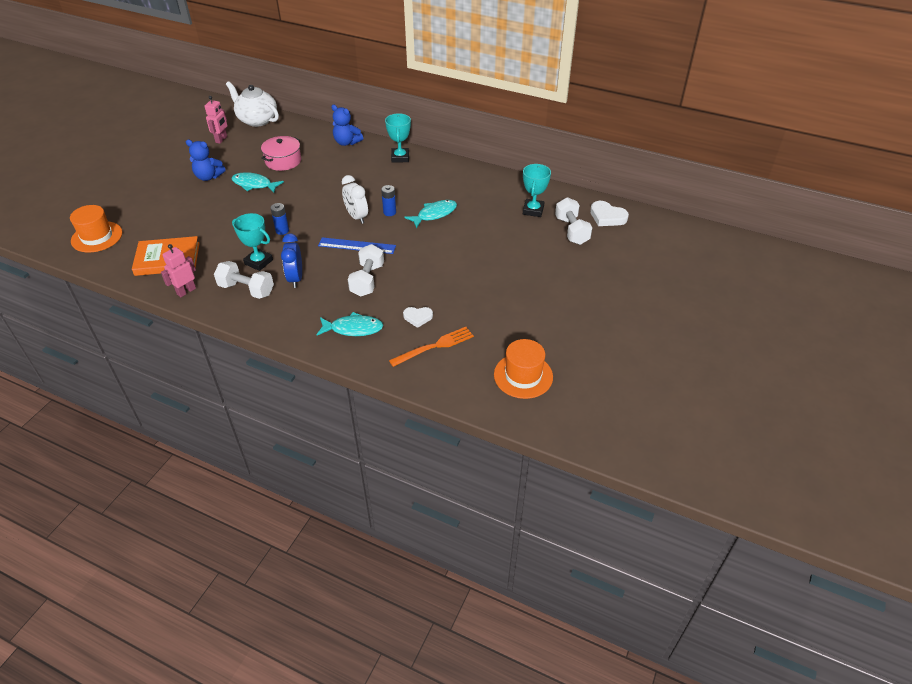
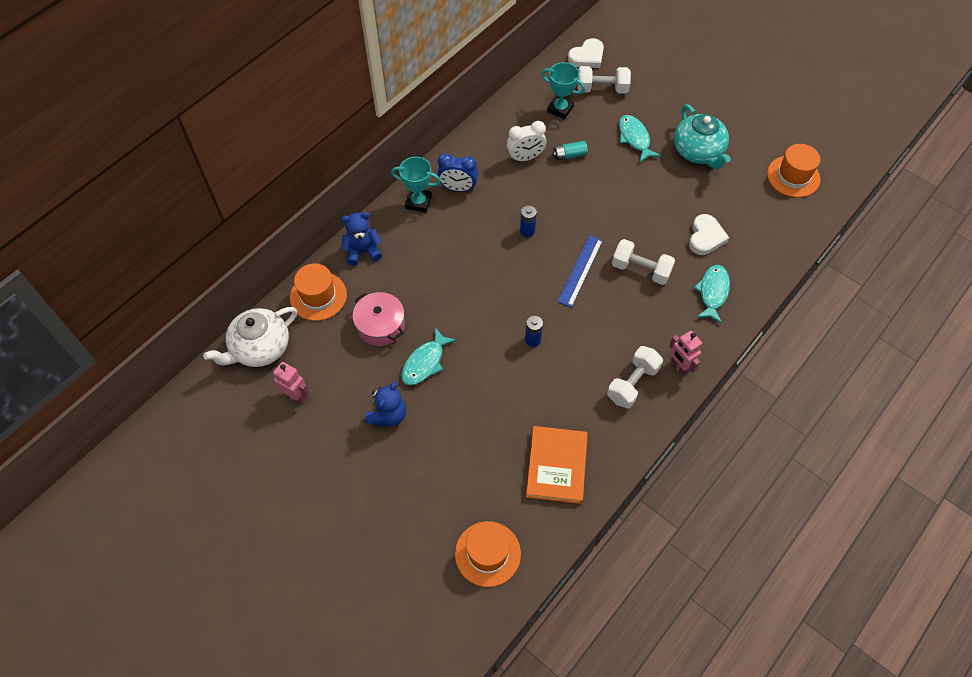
camera: 75 degrees left, 15 degrees up
(186, 291) = (622, 445): pink robot -> pink robot (679, 366)
(258, 262) = (586, 368): turquoise trophy -> none
(296, 278) = (624, 334): blue clock -> blue clock (458, 188)
(303, 133) = (318, 296): none -> orange hat
(347, 142) = (362, 251): blue teddy bear -> blue teddy bear turned 150 degrees counterclockwise
(357, 217) = (527, 263): white clock -> white clock (525, 157)
(418, 317) = (705, 237): white heart -> white heart, size x1.53
(434, 214) = (543, 191): turquoise fish -> turquoise fish (634, 138)
(435, 346) = (747, 231): orange fork -> none
(482, 223) = (569, 155): none -> turquoise battery
(523, 301) = (698, 152): none -> turquoise teapot

